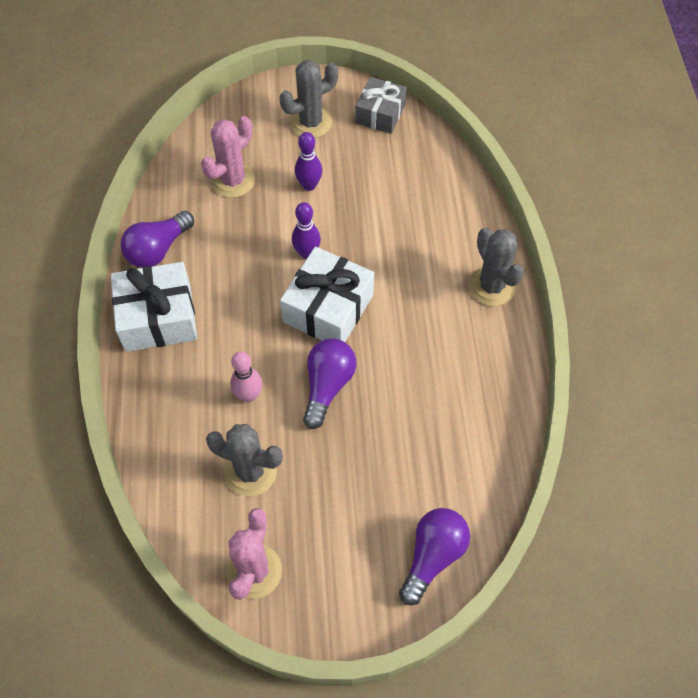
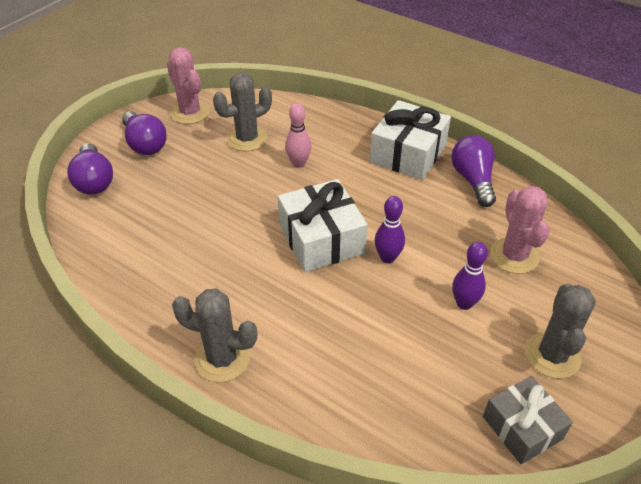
camera: 130 degrees right, 15 degrees down
(327, 386) = (259, 202): purple light bulb -> purple light bulb (145, 144)

